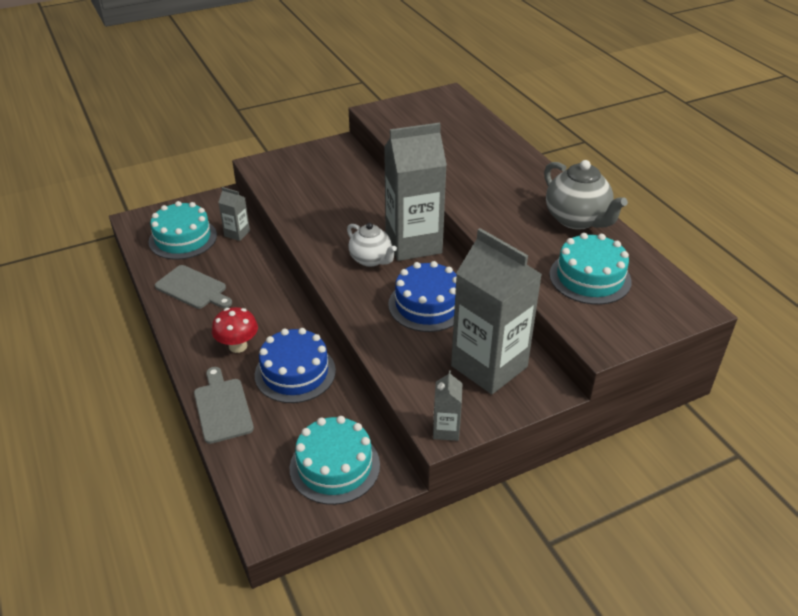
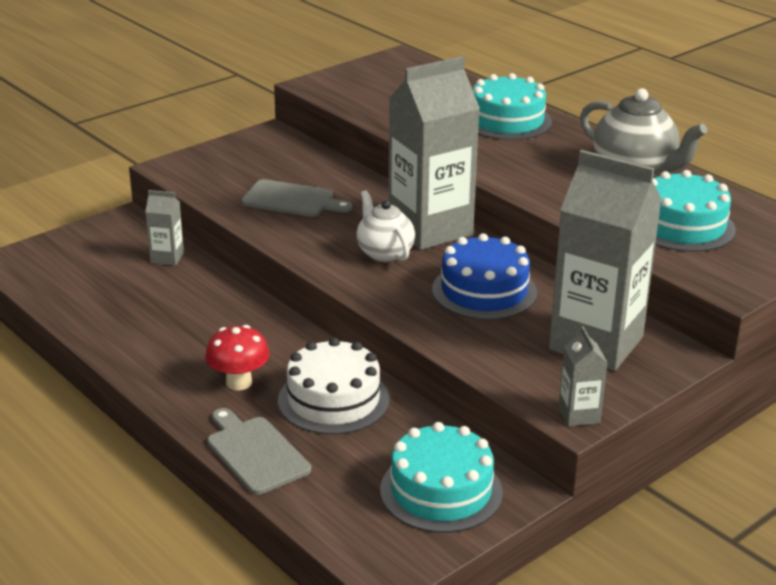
camera: 15 degrees left, 10 degrees down
(183, 238) = (92, 273): turquoise cake -> turquoise cake (507, 121)
(193, 288) = (139, 327): grey cutting board -> grey cutting board (292, 200)
(295, 372) = (333, 400): blue cake -> white cake
(371, 260) = (384, 253): white teapot -> white teapot turned 150 degrees counterclockwise

